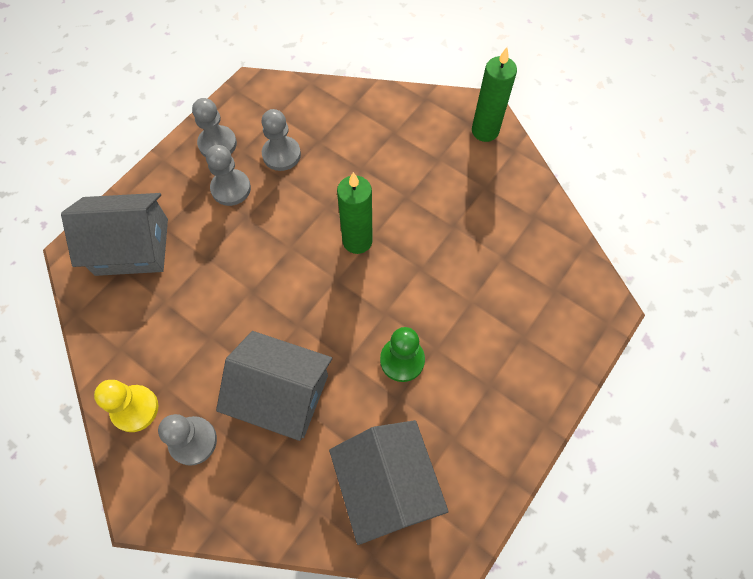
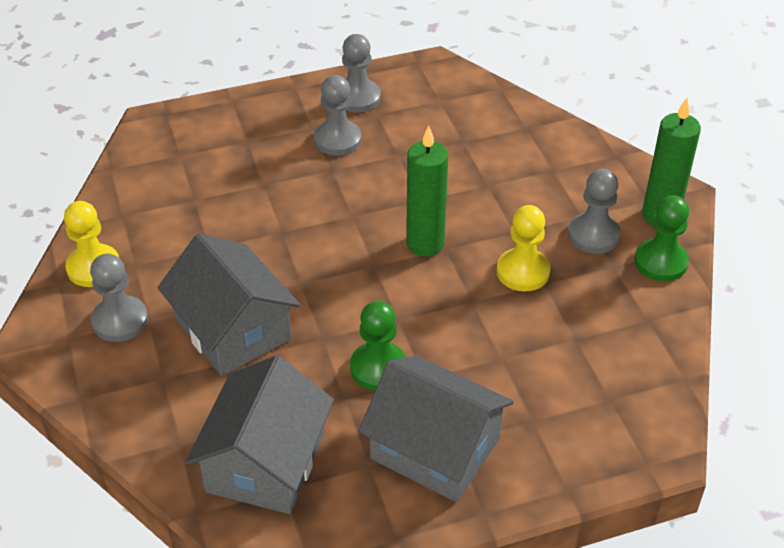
camera: 35 degrees right, 20 degrees down
(132, 246) = (204, 142): grey house -> grey house (435, 448)
(281, 154) = (413, 135): grey pawn -> grey pawn (593, 235)
(435, 225) = (523, 272): none -> yellow pawn
(510, 167) = (660, 262): none -> green pawn

